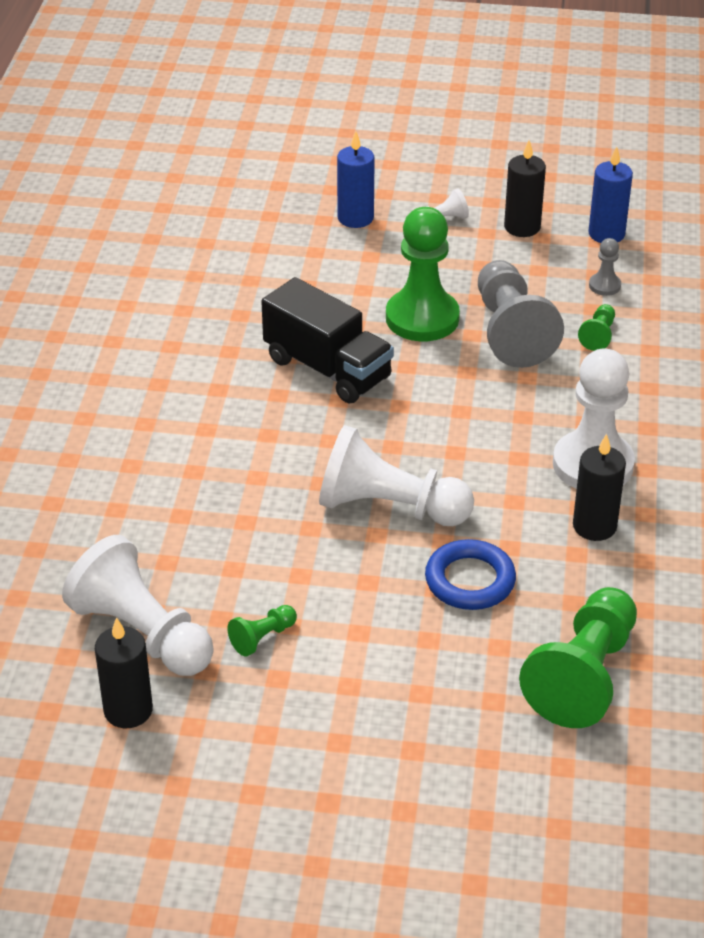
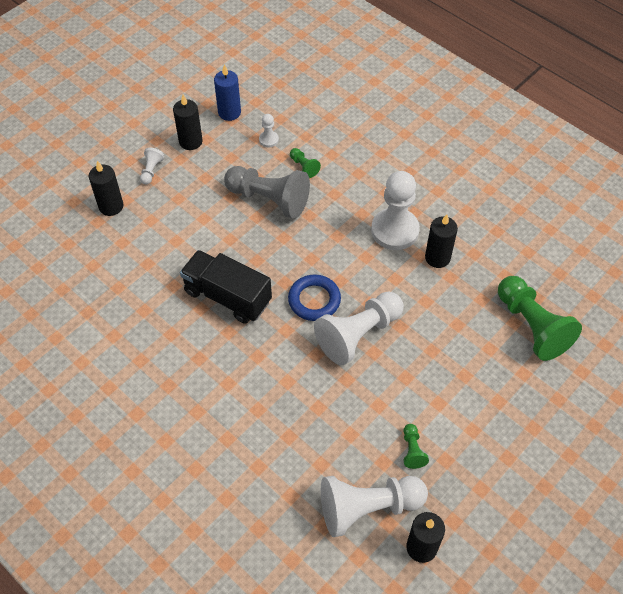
camera: 55 degrees left, 15 degrees up
(327, 369) = (227, 296): black truck -> black truck turned 135 degrees counterclockwise
(355, 218) = (111, 206): blue candle -> black candle
(422, 318) = (224, 229): green pawn -> none
(470, 580) = (437, 332): blue ring -> blue ring (314, 300)
(604, 286) = (268, 140): grey pawn -> white pawn

